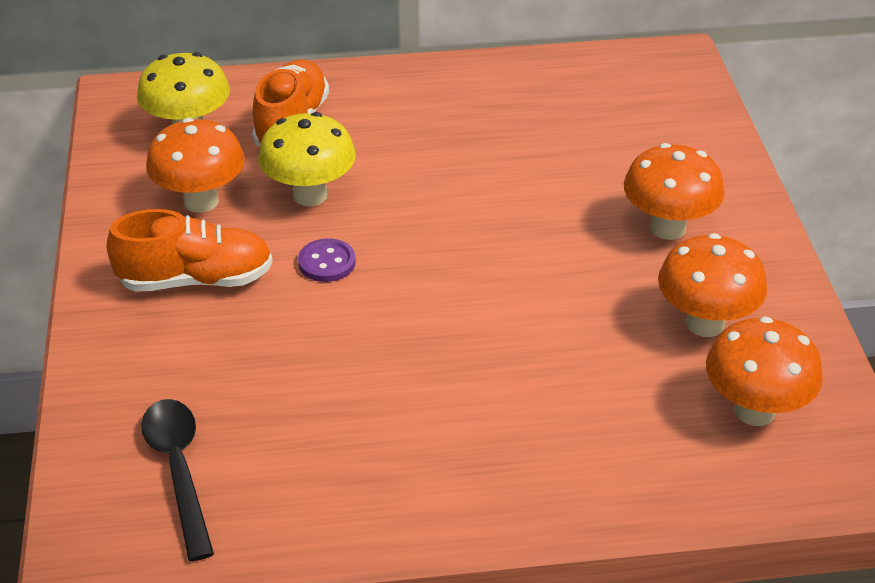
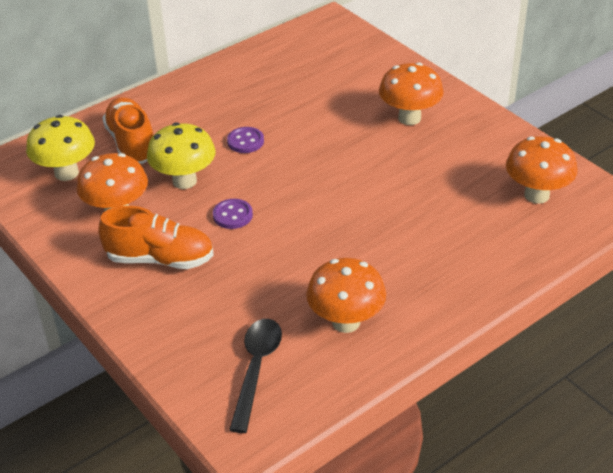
camera: 30 degrees left, 0 degrees up
(179, 470) = (256, 369): black spoon -> black spoon turned 60 degrees clockwise
(196, 280) = (160, 259): orange shoe -> orange shoe turned 45 degrees clockwise
(426, 175) = (245, 141): none -> purple button
(705, 323) = (473, 161): orange mushroom -> orange mushroom (346, 322)

